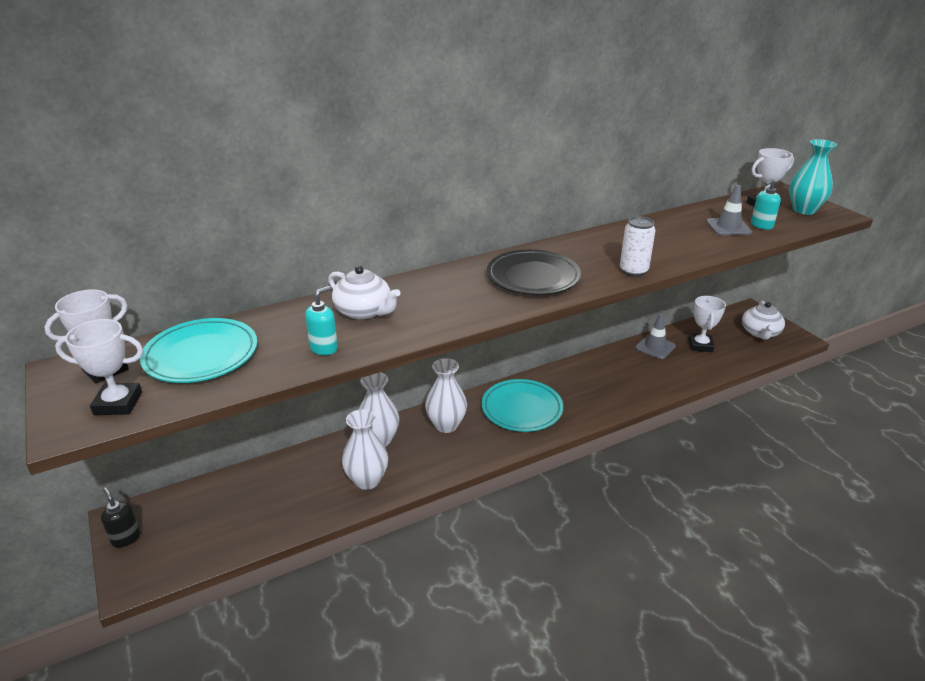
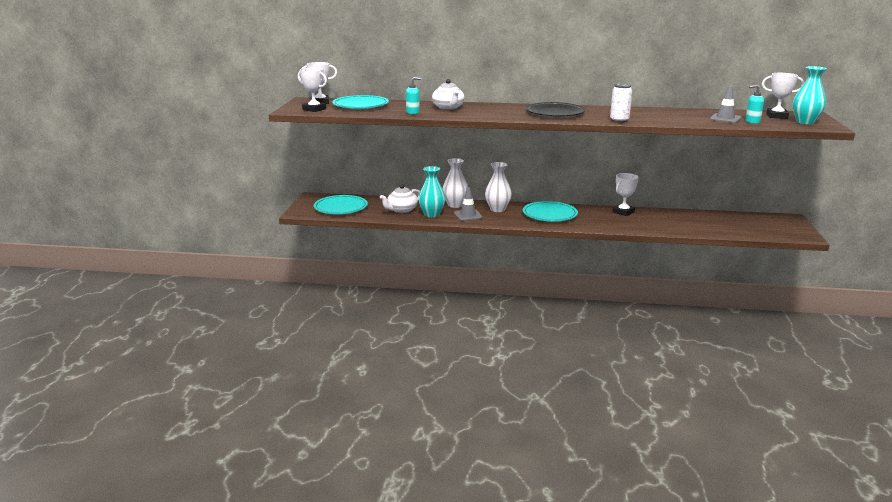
camera: 35 degrees right, 10 degrees down
(126, 538) = (309, 202): black soap dispenser -> none
(201, 530) = (341, 208): none -> turquoise plate
(367, 480) = (432, 214): white vase -> turquoise vase
(655, 347) = (680, 215): grey traffic cone -> grey traffic cone (468, 215)
(700, 345) = (716, 222): white trophy -> white trophy (623, 212)
(760, 333) = (777, 227): white teapot -> white teapot (401, 210)

